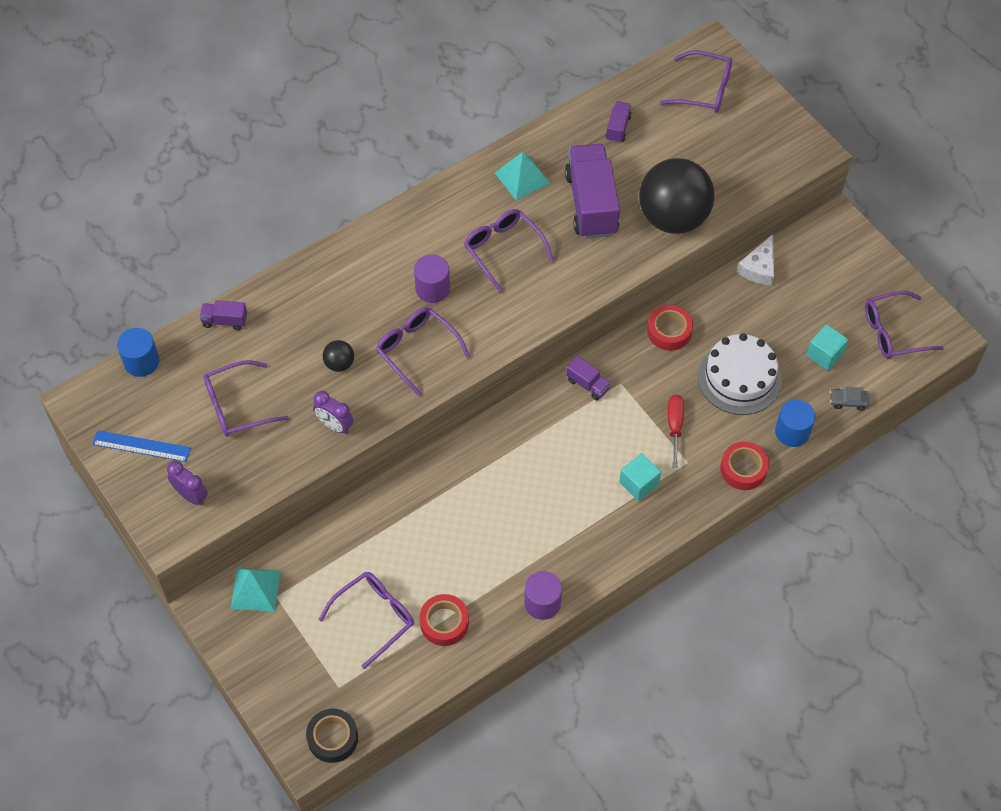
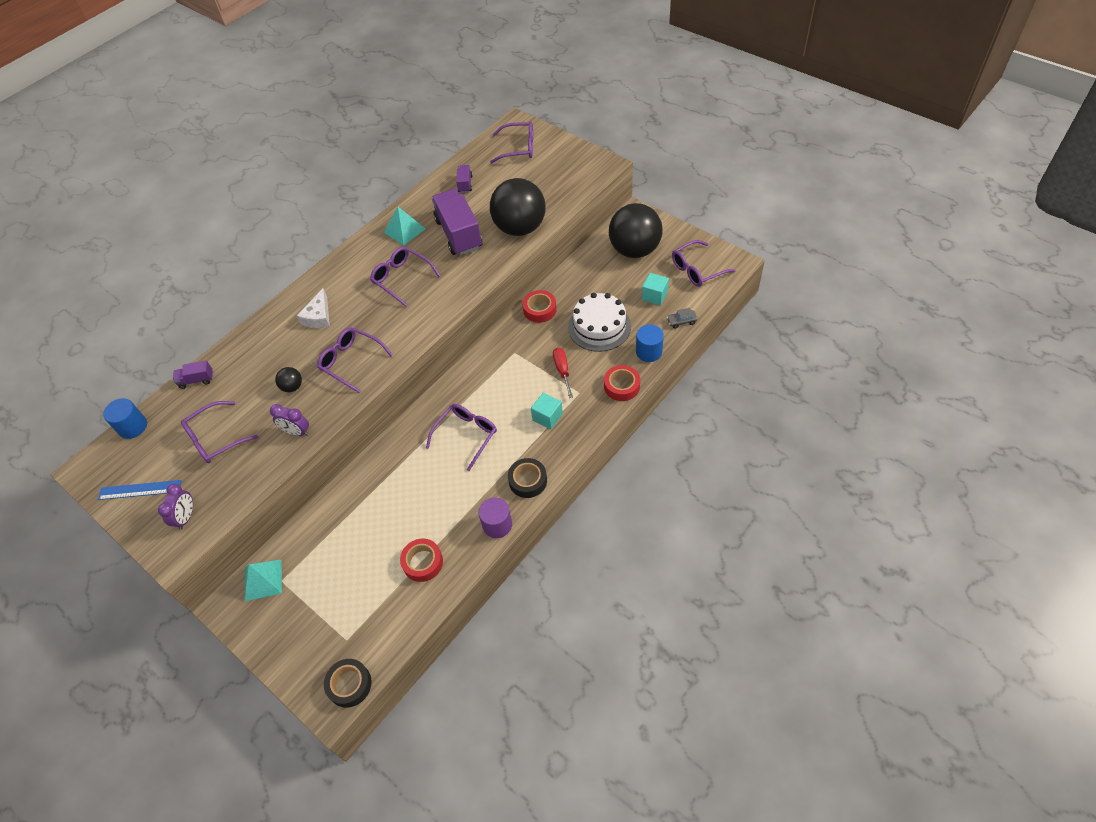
camera: 10 degrees left, 5 degrees down
(191, 495) = (186, 517): purple clock -> purple clock turned 75 degrees clockwise
(374, 617) = (365, 574): purple glasses -> purple glasses (466, 435)
(432, 288) = (354, 317): purple cylinder -> none
(587, 384) = (490, 360): purple truck -> none
(593, 559) = (528, 481): none -> black tape
(759, 268) = (590, 254): white cheese -> white cheese (318, 316)
(819, 278) = (634, 250): none -> black ball

